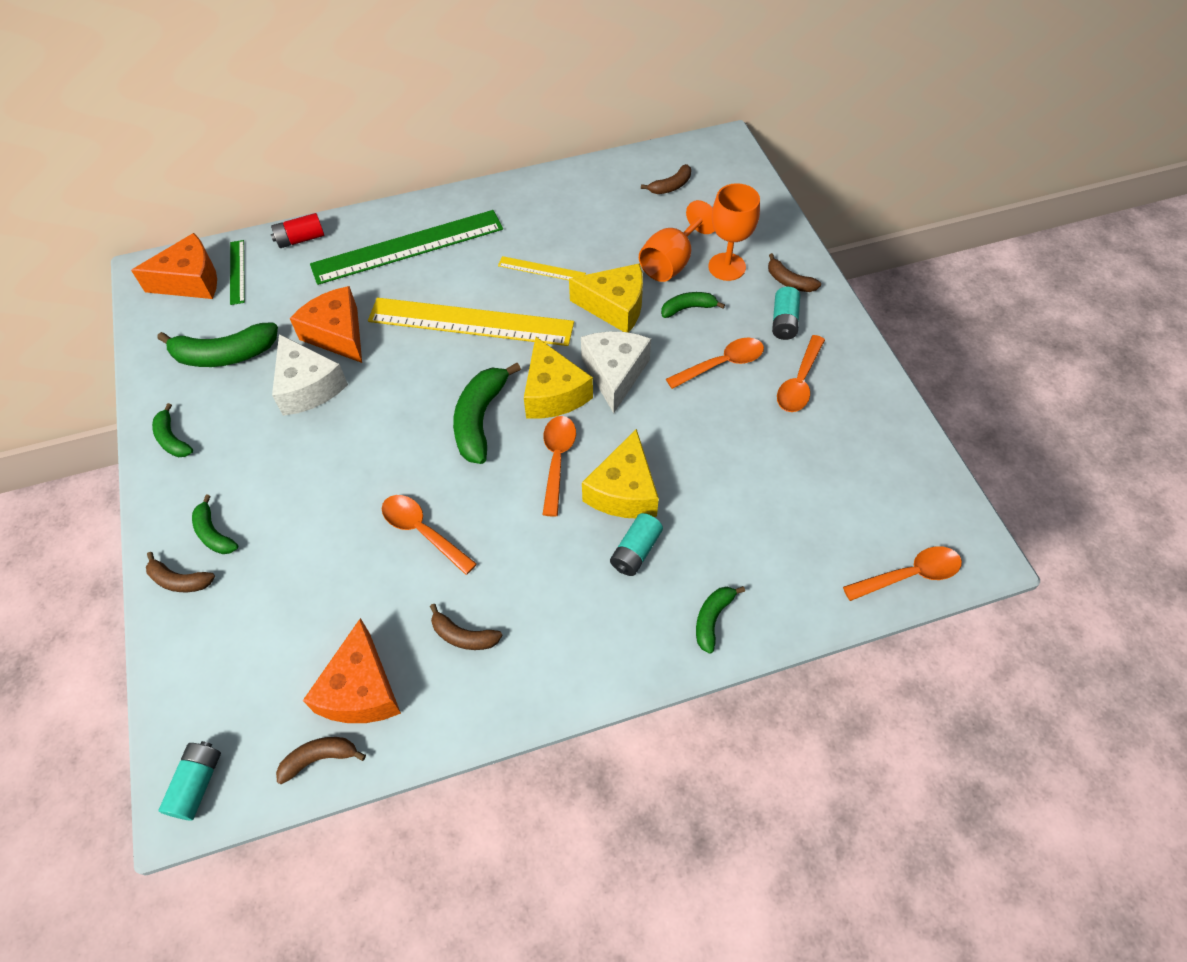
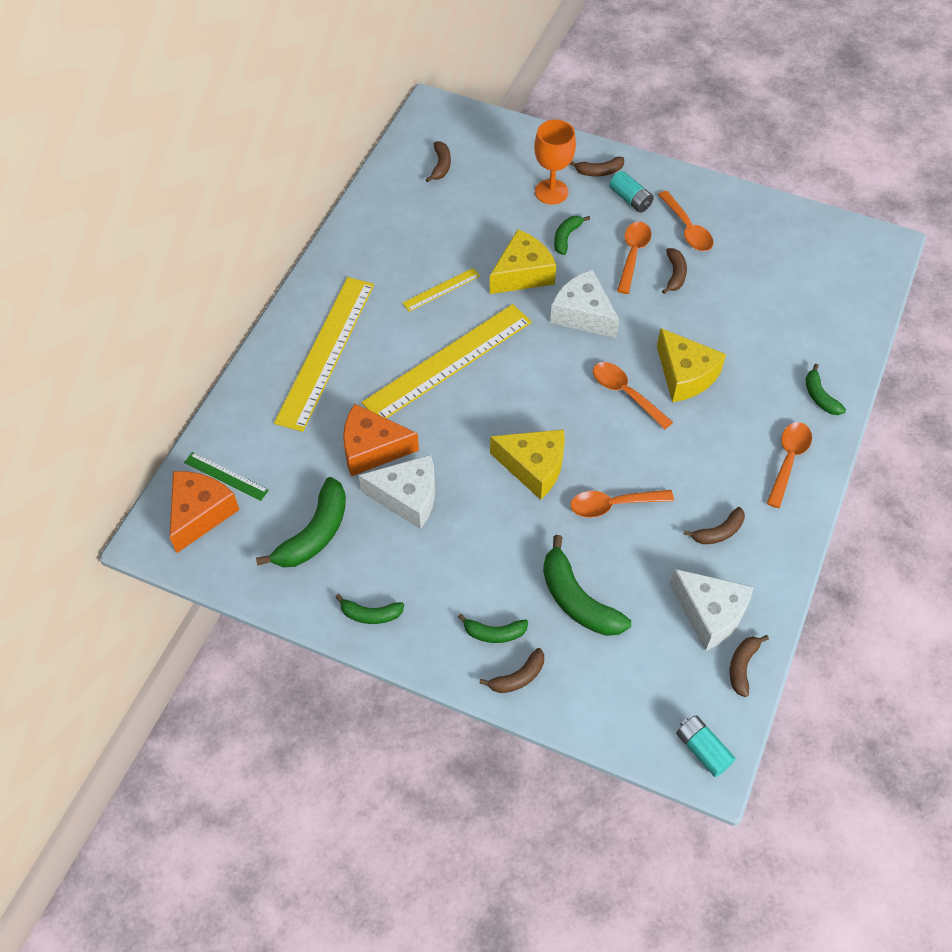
camera: 50 degrees left, 0 degrees up
(300, 239) = (236, 414): red battery -> none
(361, 689) = (710, 613): orange cheese -> white cheese
(408, 247) = (326, 352): green ruler -> yellow ruler
(480, 419) = (547, 413): green banana -> green banana (577, 600)
(553, 393) = (565, 358): yellow cheese -> yellow cheese (534, 467)
(635, 551) = (737, 400): turquoise battery -> none
(671, 262) = (515, 216): orange goblet -> none
(734, 408) = (675, 274): none -> brown banana
(909, 575) = (872, 285): orange spoon -> orange spoon (788, 460)

